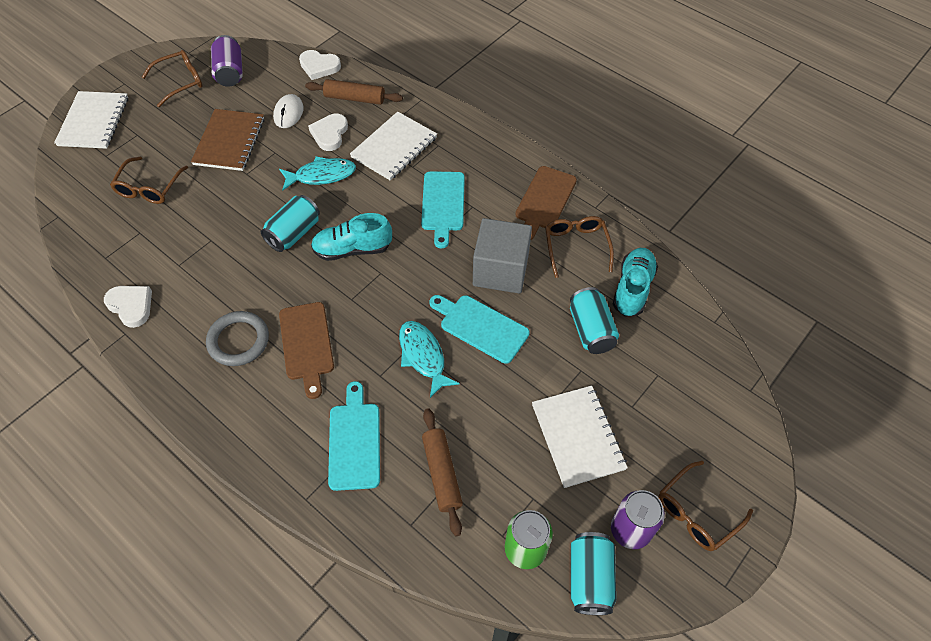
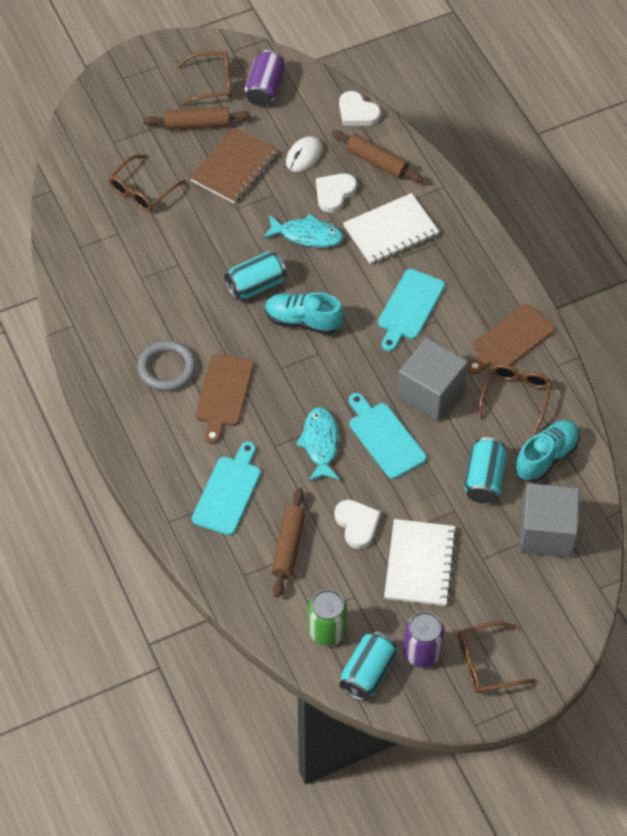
camera: 25 degrees right, 0 degrees up
(94, 121) = (115, 100): white notebook -> none
(131, 306) = (87, 302): white heart -> white heart (357, 524)
(180, 118) = (197, 124): none -> brown rolling pin
(674, 357) = (546, 533): none -> grey cube

